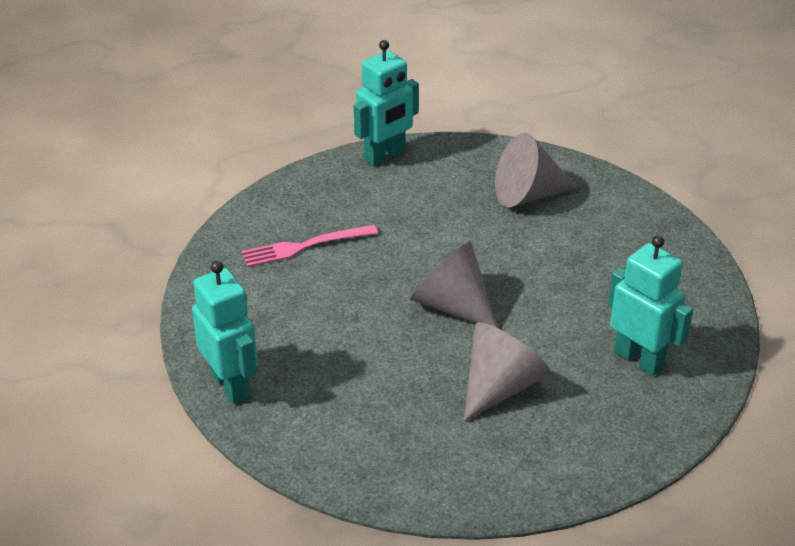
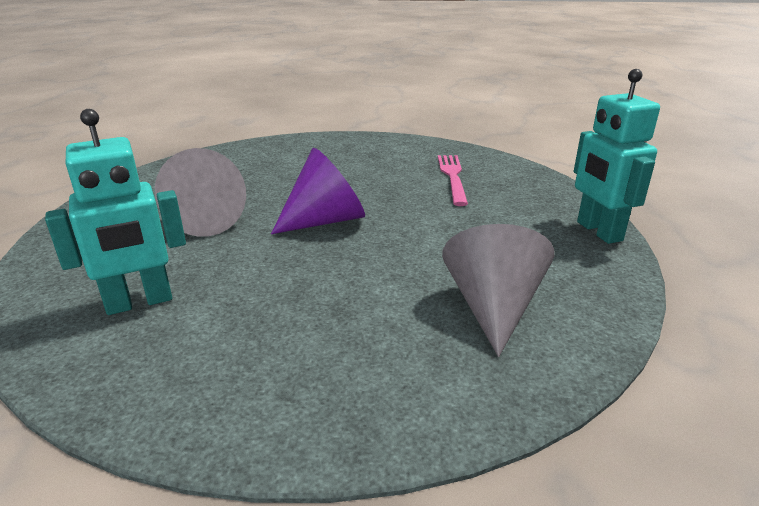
camera: 110 degrees right, 10 degrees down
(231, 385) = (315, 141): turquoise robot -> none
(452, 305) = (325, 220): grey cone -> purple cone

